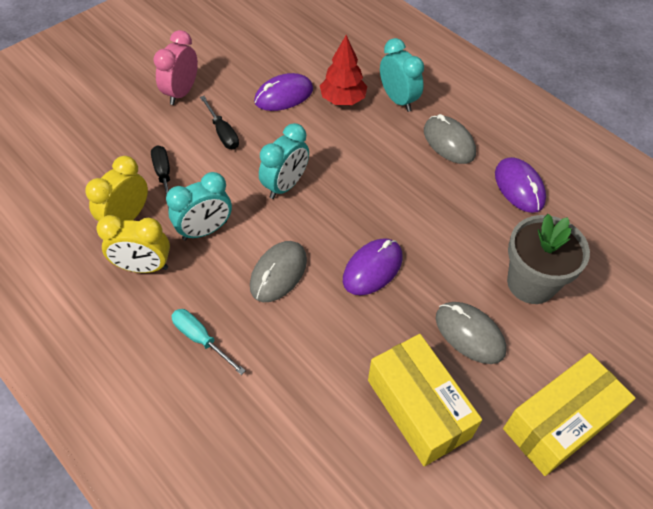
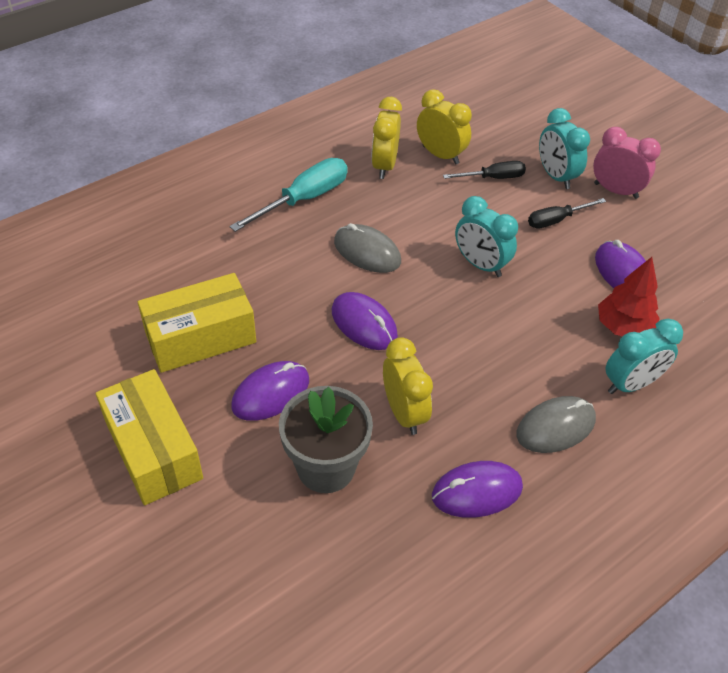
camera: 95 degrees right, 5 degrees down
(201, 339) = (303, 199): turquoise screwdriver -> turquoise screwdriver, size x1.63
(205, 230) = (423, 204): turquoise clock -> turquoise clock (556, 176)
(462, 234) = (404, 412): none -> yellow clock
(469, 334) = (271, 393): grey mouse -> purple mouse

